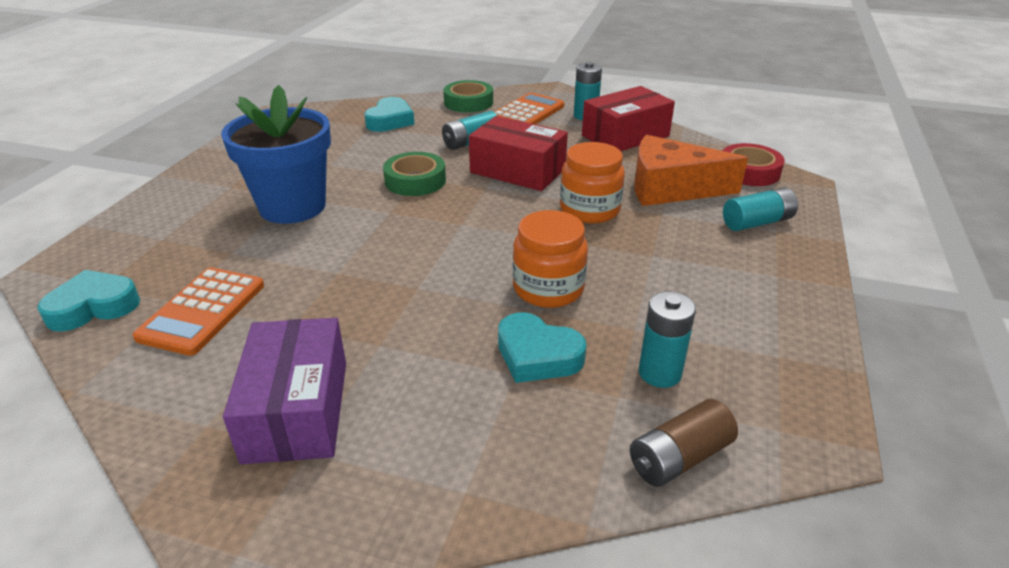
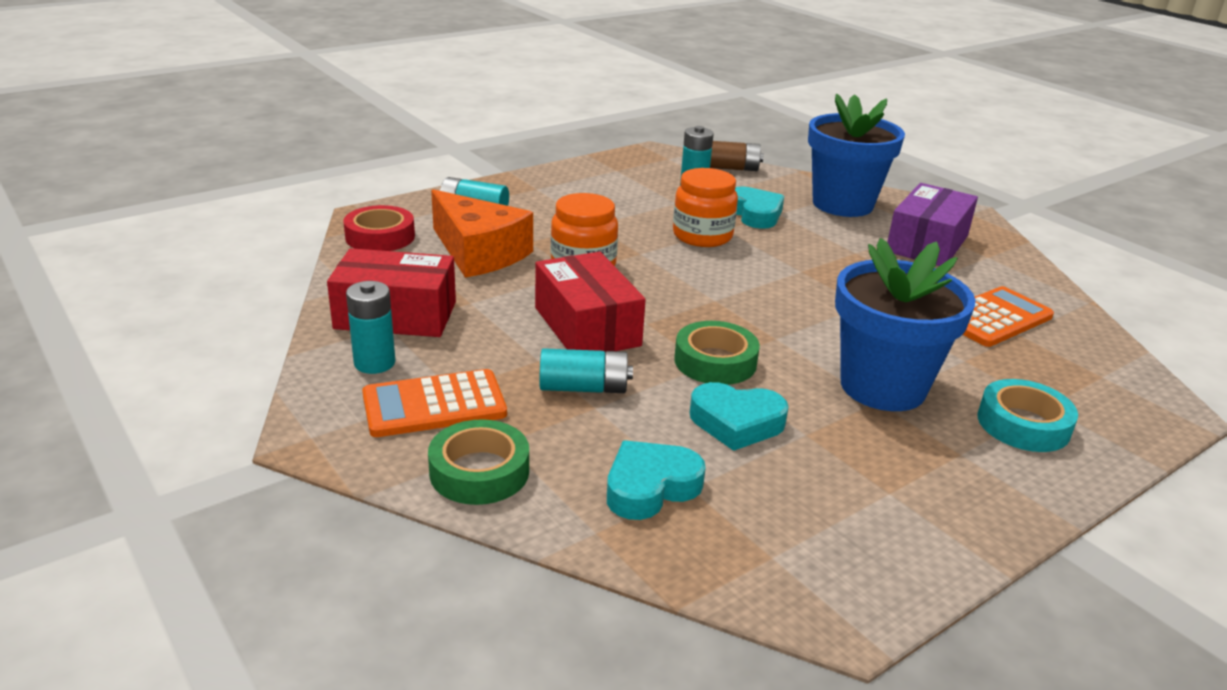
camera: 145 degrees left, 5 degrees down
(93, 307) = (1101, 357): turquoise heart -> turquoise heart (736, 423)
(184, 217) = (1023, 424): none -> turquoise tape
(452, 448) = (842, 204): none -> blue flower pot

